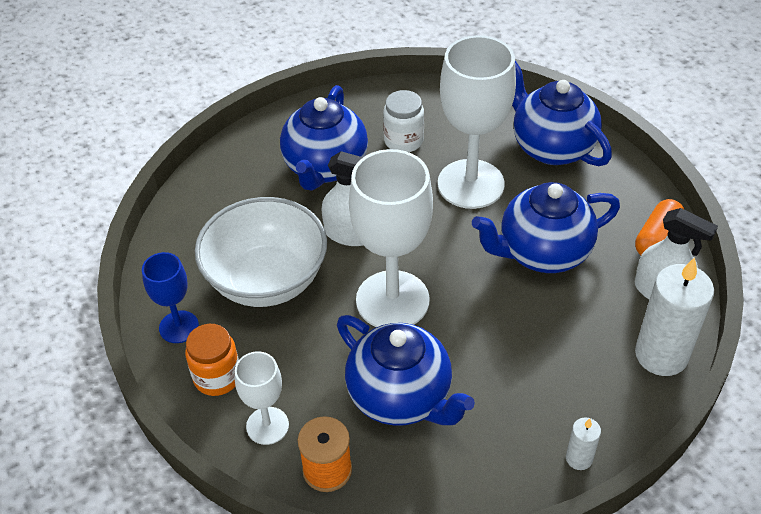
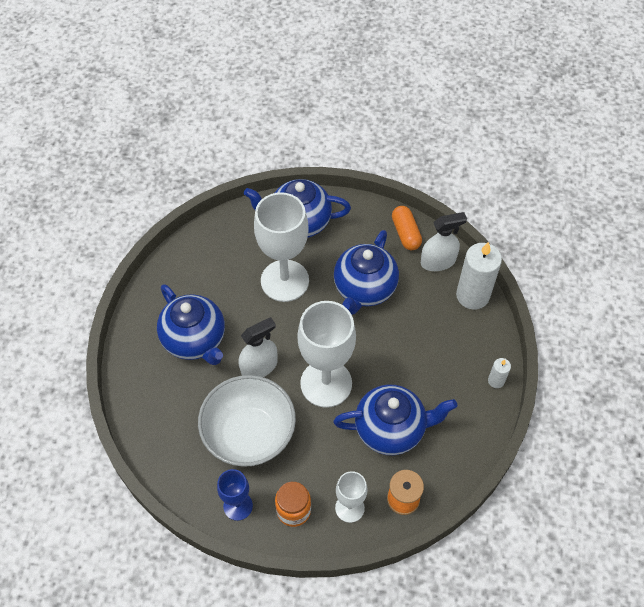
camera: 50 degrees left, 10 degrees up
(403, 141) = (218, 285): white jar -> none

